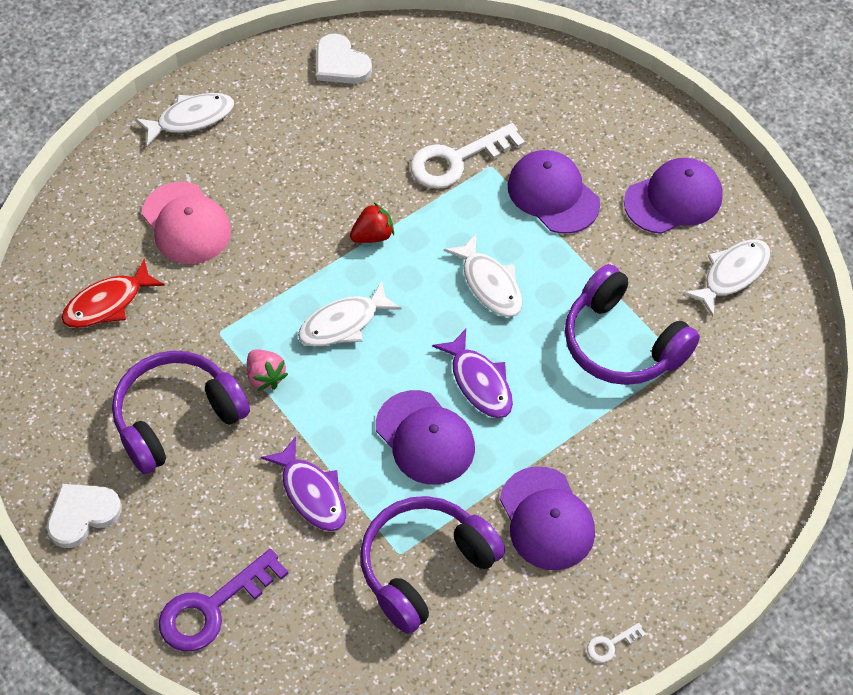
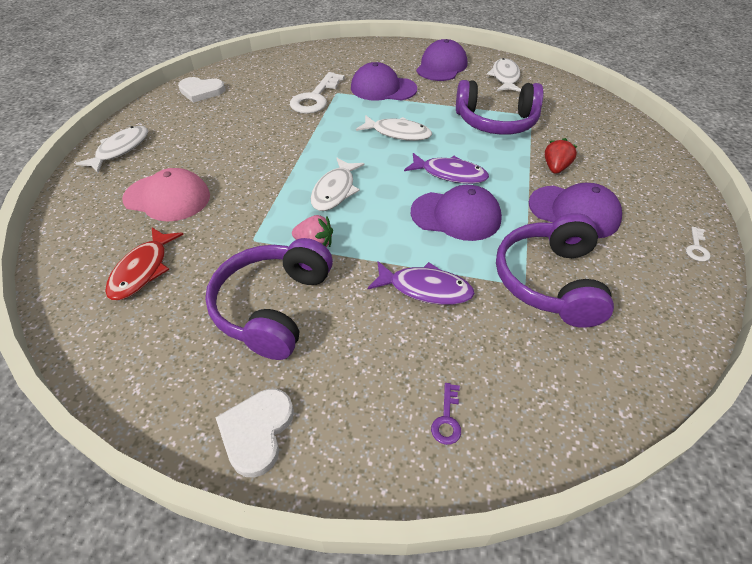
camera: 40 degrees left, 10 degrees down
(212, 608) = (447, 419): purple key -> purple key, size x0.44
(373, 235) = (304, 145): red strawberry -> red strawberry (555, 168)

